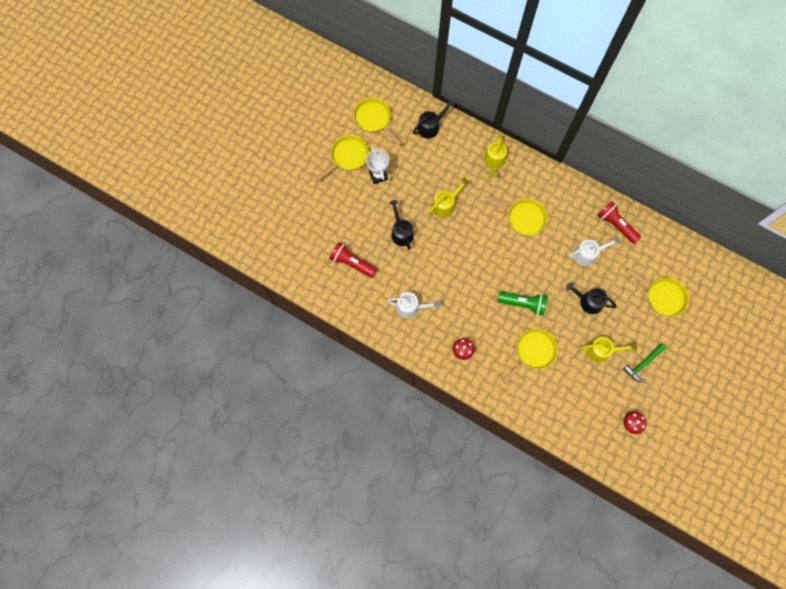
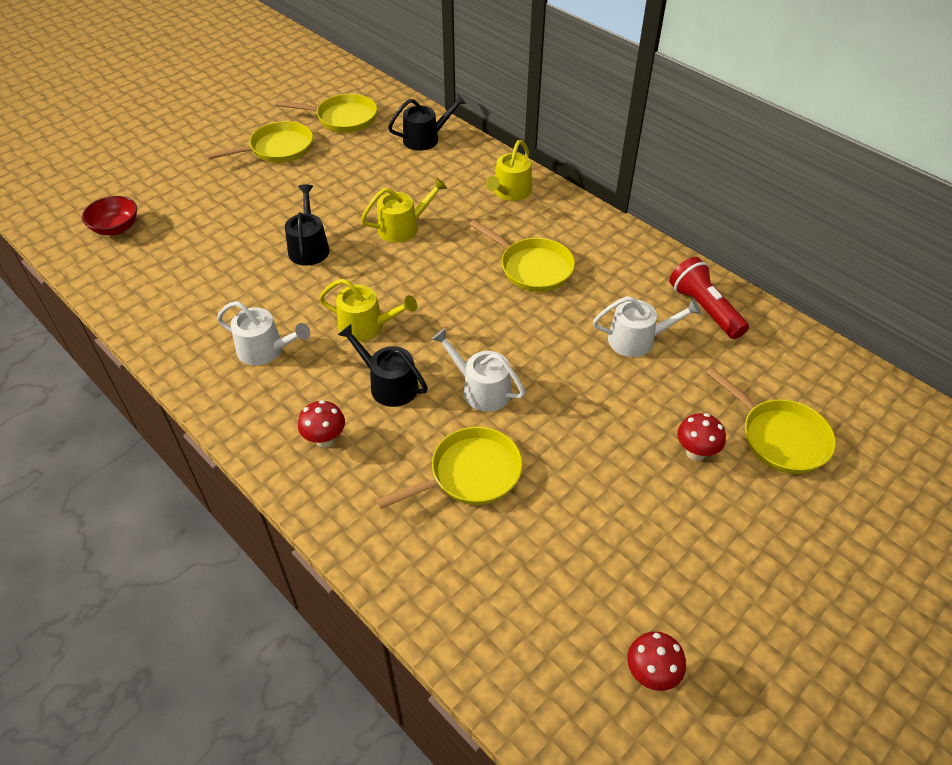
camera: 15 degrees right, 25 degrees down
(289, 244) = (116, 228): none -> red bowl
(352, 263) = (201, 270): red flashlight -> none
(374, 119) = (343, 118): yellow pan -> yellow pan turned 120 degrees clockwise
(378, 175) = (312, 176): white trophy -> none
(522, 304) = (481, 389): green flashlight -> white watering can
(588, 301) = (616, 413): black watering can -> black watering can (389, 384)
(601, 350) = (620, 504): yellow watering can -> yellow watering can (367, 326)
(627, 314) = (695, 452): none -> red mushroom
(643, 364) = (710, 552): green hammer -> none

